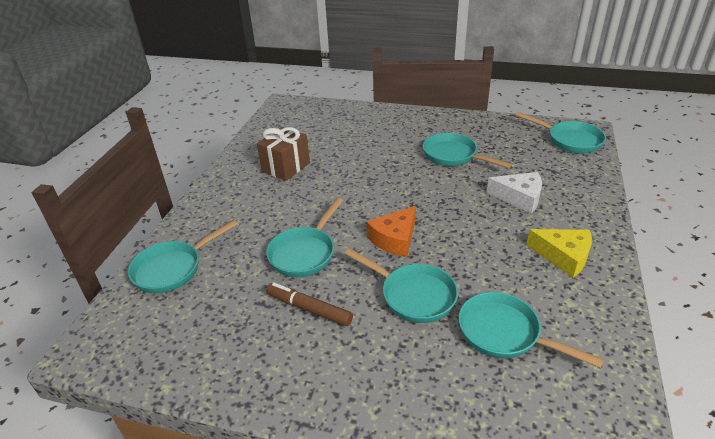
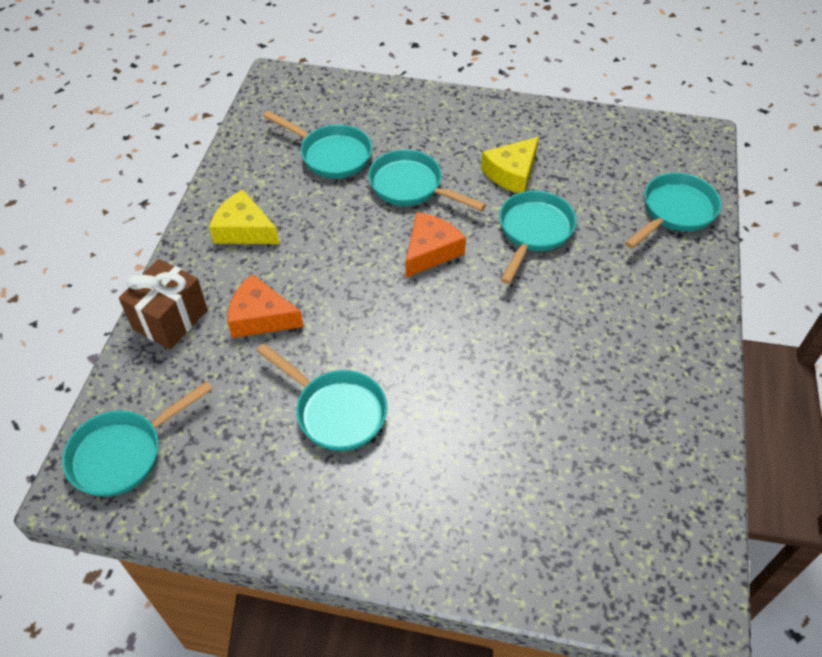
camera: 175 degrees right, 15 degrees up
(286, 167) = (609, 384): brown gift -> brown gift (170, 319)
(309, 308) = (512, 173): brown marker -> yellow cheese
(519, 198) = (260, 317): white cheese -> orange cheese
(570, 140) = (123, 453): turquoise pan -> turquoise pan turned 75 degrees counterclockwise

